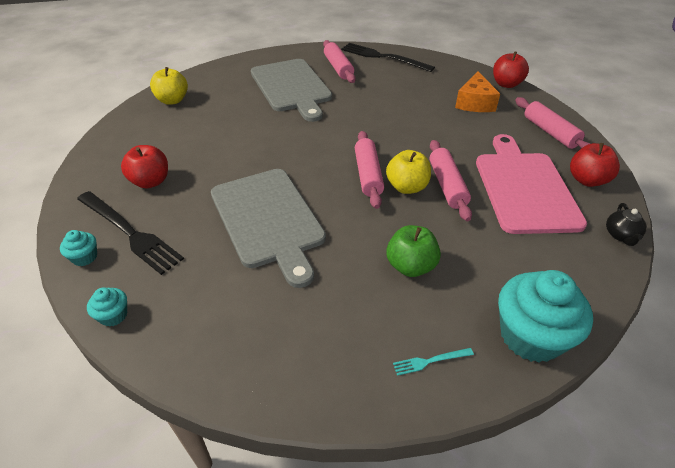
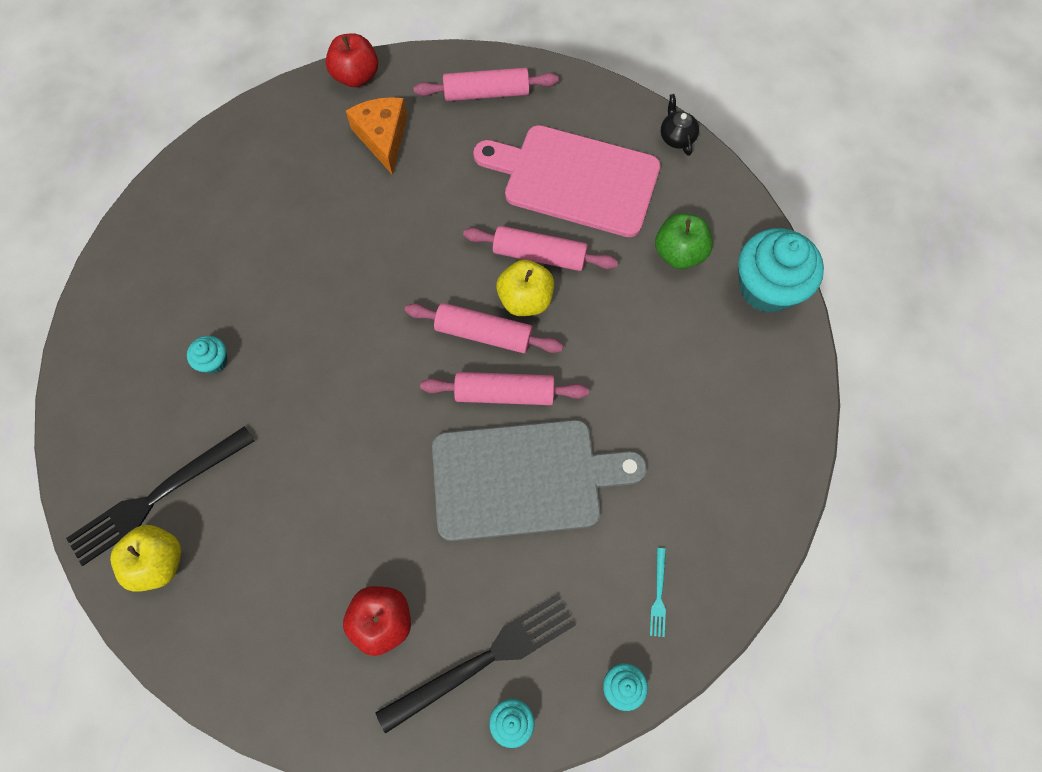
camera: 70 degrees left, 25 degrees up
(291, 87) = (214, 361): grey cutting board -> turquoise cupcake
(338, 68) = (188, 272): pink rolling pin -> pink rolling pin (504, 393)
(383, 57) = (190, 194): black fork -> black fork (157, 497)
(410, 266) = (652, 350): green apple -> green apple (679, 253)
(430, 361) = (769, 384): turquoise fork -> turquoise fork (658, 595)
(475, 103) = (383, 137): orange cheese -> orange cheese turned 135 degrees counterclockwise
(587, 180) = (586, 112): red apple -> none
(621, 235) = (676, 137): black teapot -> black teapot turned 135 degrees counterclockwise

